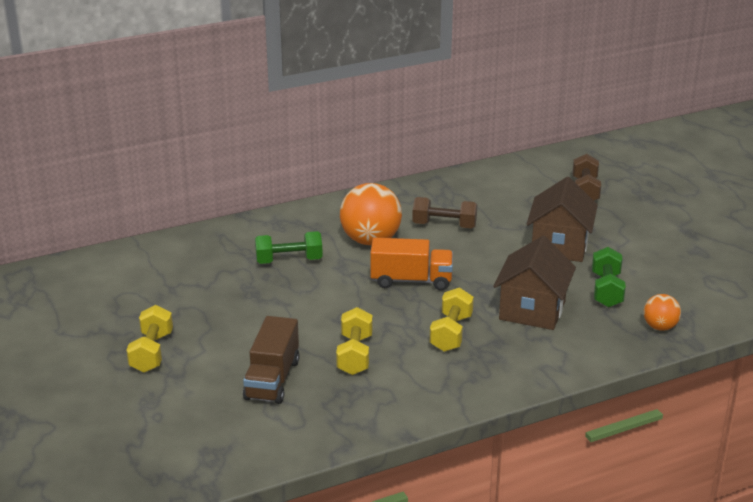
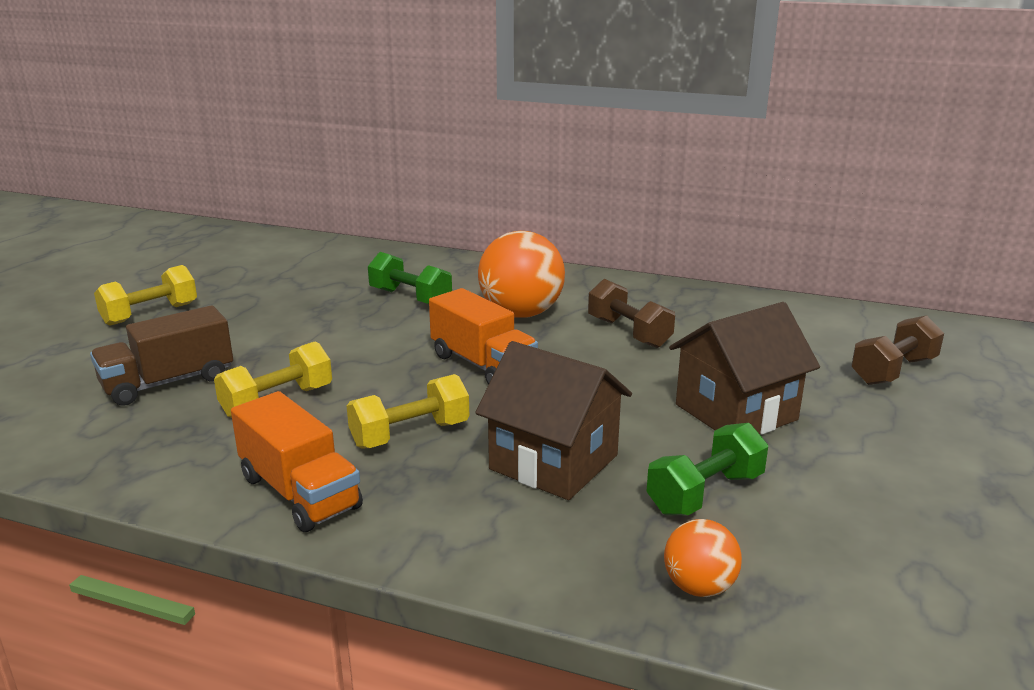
camera: 45 degrees right, 5 degrees down
(460, 384) = (299, 492): none -> orange truck
(532, 310) = (554, 462): brown house -> brown house turned 60 degrees clockwise

